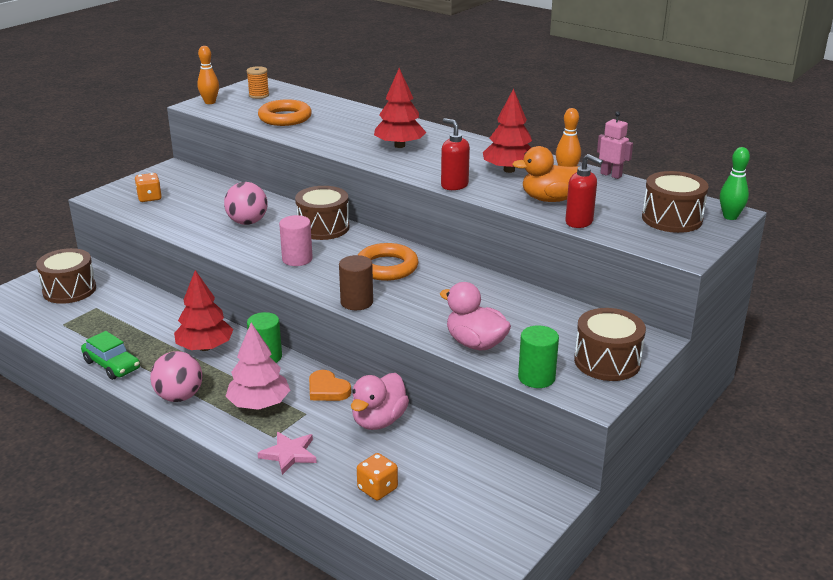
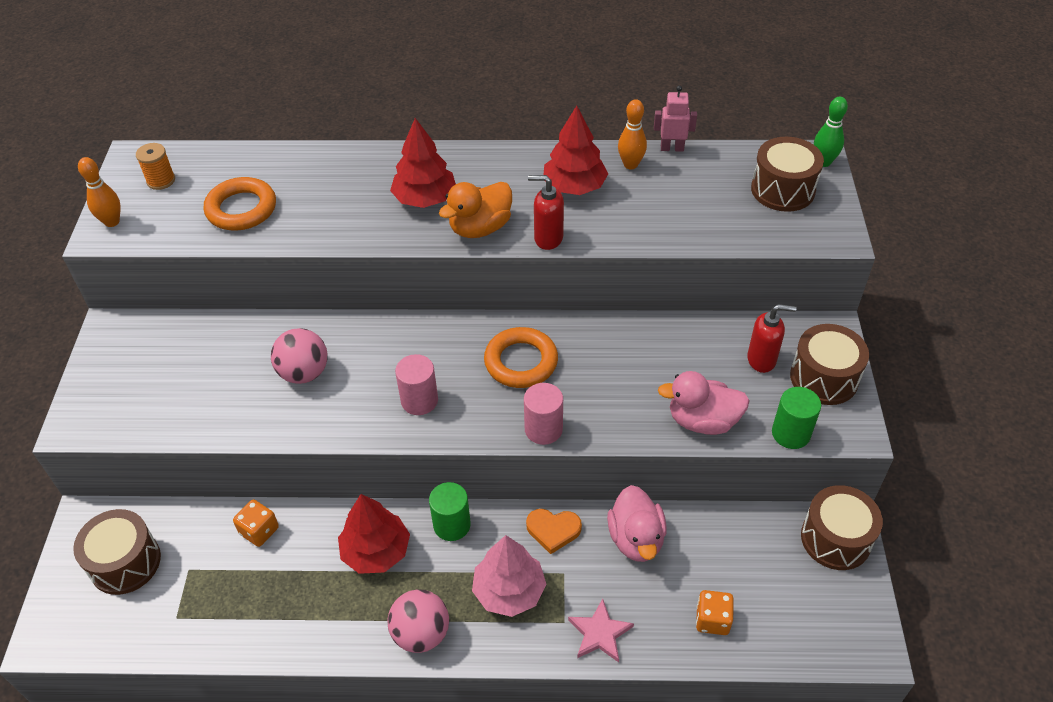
camera: 35 degrees left, 20 degrees up
(112, 365) = (301, 638): green car -> none
(149, 198) = (140, 394): orange dice -> orange dice (259, 531)
(323, 227) = (396, 337): brown drum -> brown drum (835, 539)
(356, 302) = (543, 429): brown cylinder -> pink cylinder
(550, 199) = (656, 214): orange duck -> orange duck (480, 228)
(579, 222) = (714, 236): red soap dispenser -> red soap dispenser (762, 360)

